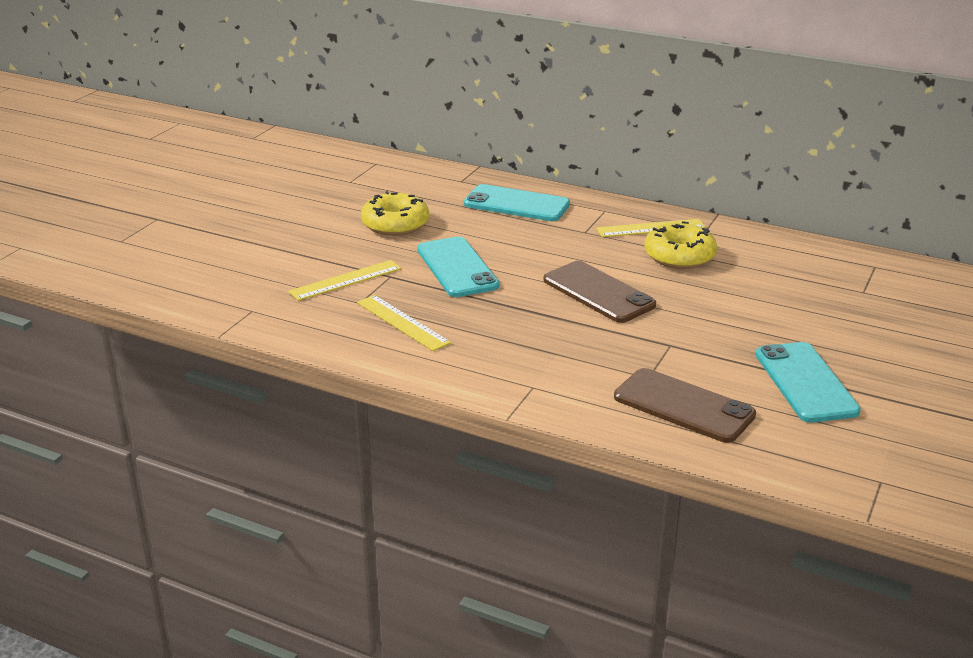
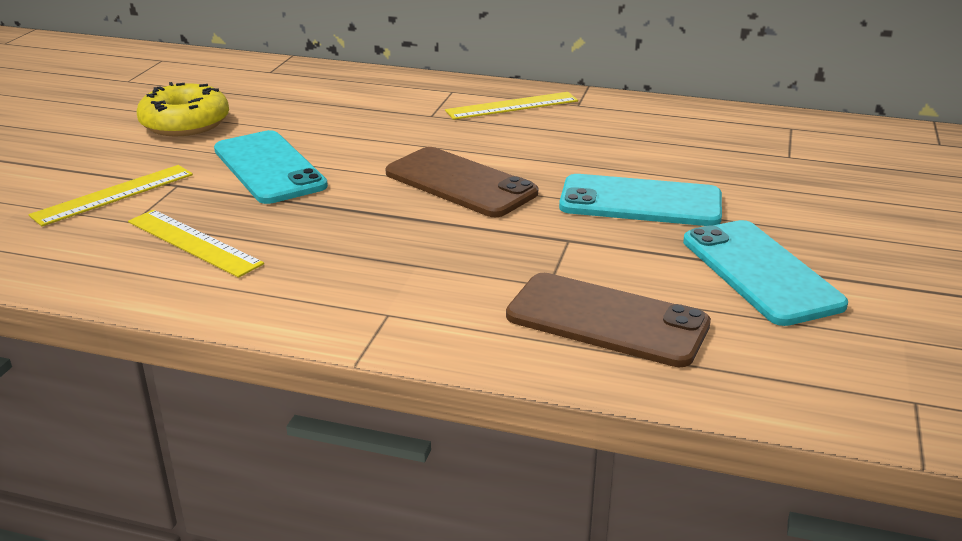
camera: 10 degrees left, 0 degrees up
(516, 204) = (341, 91): turquoise phone -> turquoise phone (640, 202)
(679, 256) = (554, 134): yellow donut -> none

